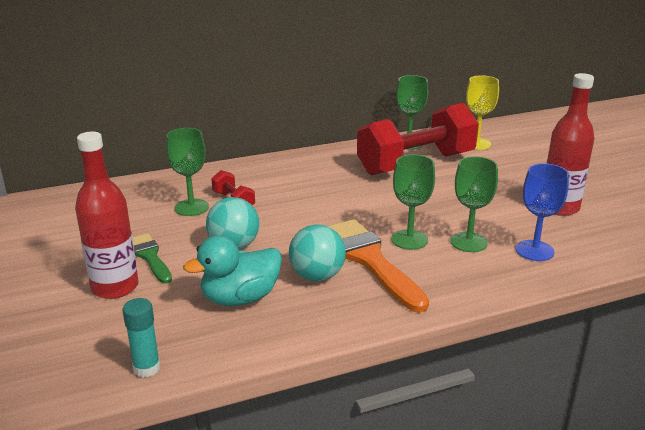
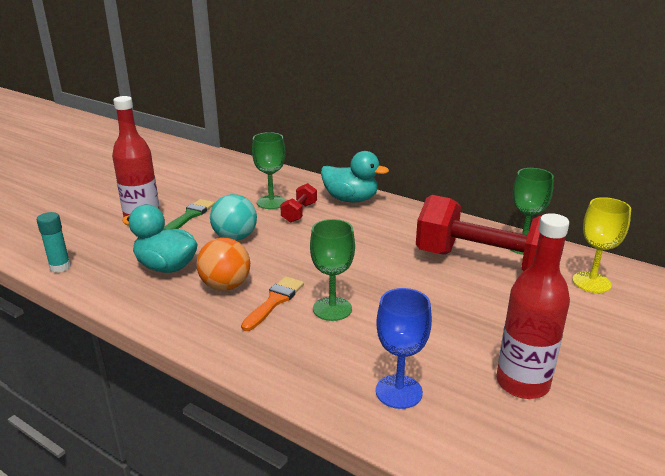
camera: 55 degrees right, 0 degrees up
(245, 172) = (351, 199): none -> turquoise duck
(317, 276) = (225, 286): turquoise ball -> orange ball
(370, 260) = (274, 301): orange brush -> orange brush, size x0.57
(468, 242) = (366, 343): green goblet -> none

